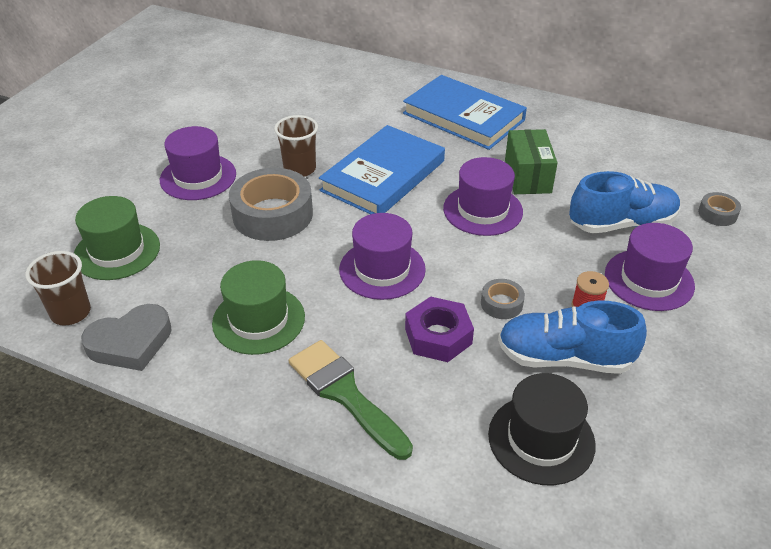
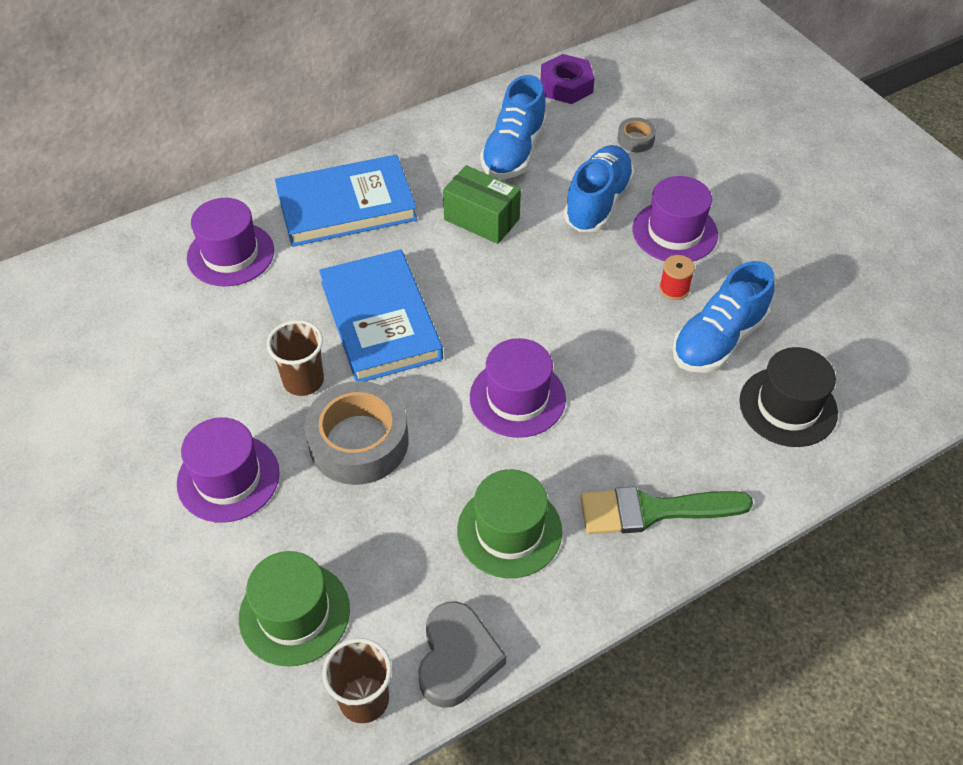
camera: 55 degrees left, 10 degrees up
(438, 336) = (633, 406): purple nut -> purple nut (566, 86)
(483, 210) = (499, 278): purple hat -> purple hat (230, 254)
(501, 304) = (628, 340): grey tape -> none
(613, 161) = (513, 152): none -> blue shoe

